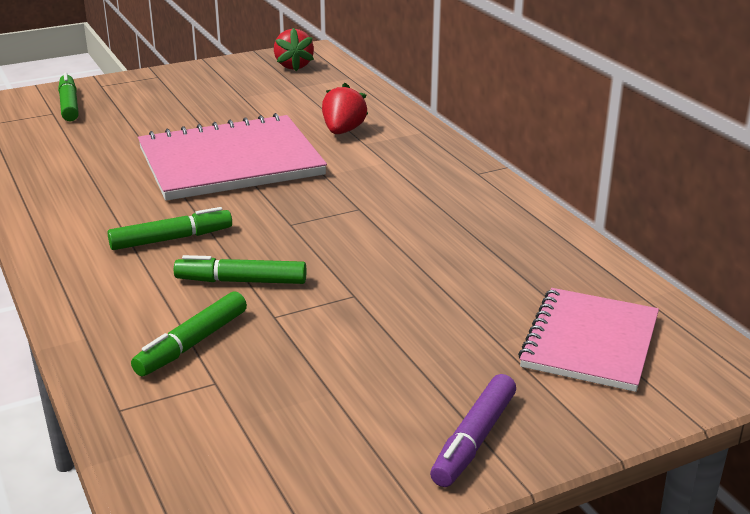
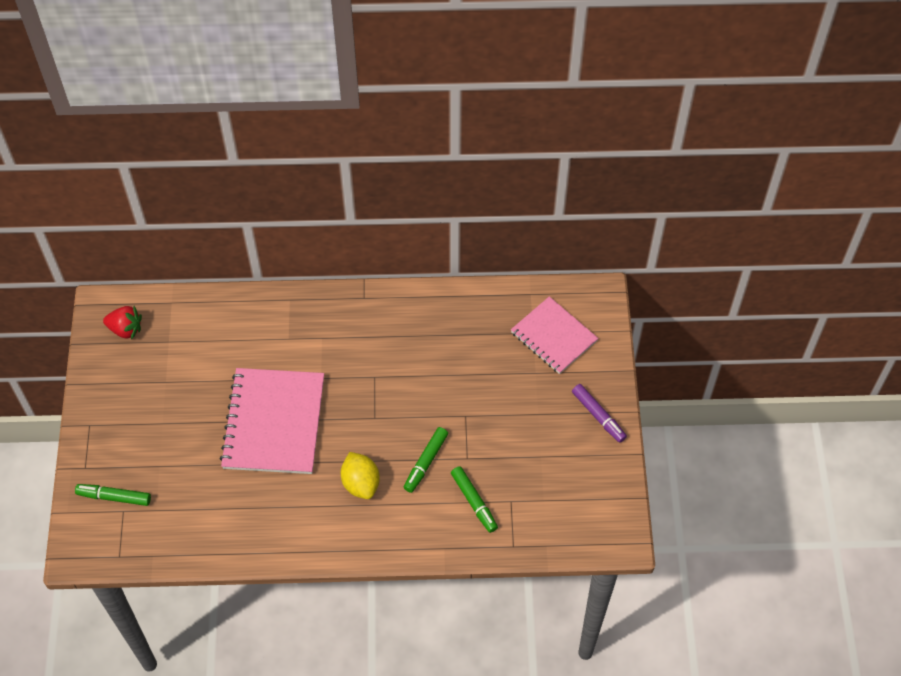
camera: 65 degrees left, 30 degrees up
(171, 239) = (361, 483): green marker -> yellow lemon
(343, 131) = (263, 343): red strawberry -> none

